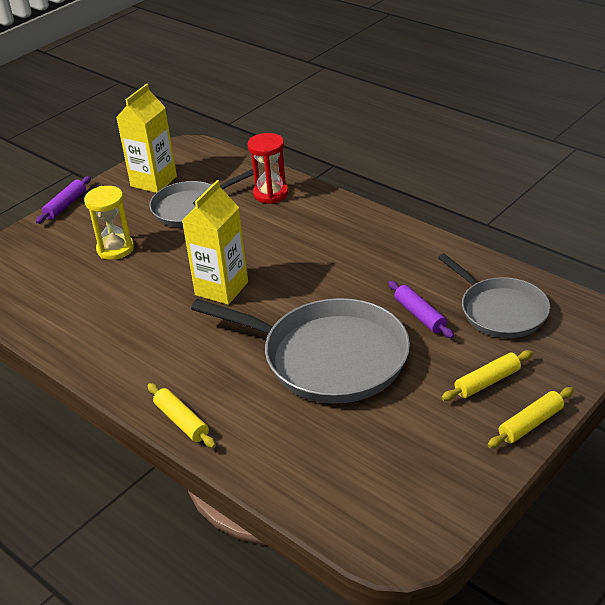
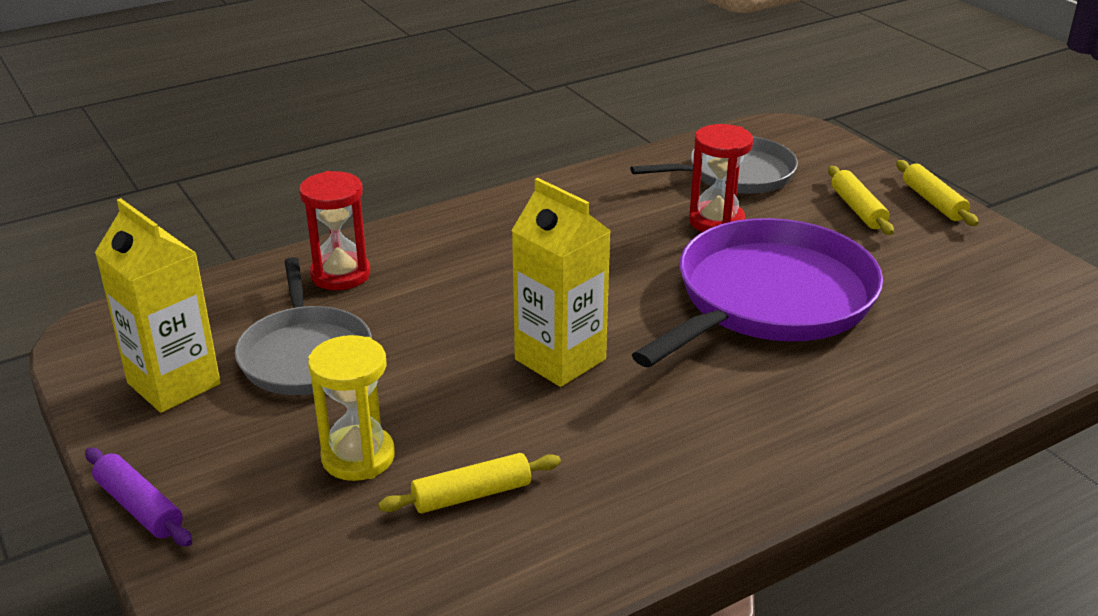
camera: 75 degrees left, 5 degrees down
(181, 421) = (861, 443): yellow rolling pin -> yellow rolling pin (472, 495)
(328, 357) = (769, 299): grey pan -> purple pan
(420, 315) = (716, 221): purple rolling pin -> red hourglass

